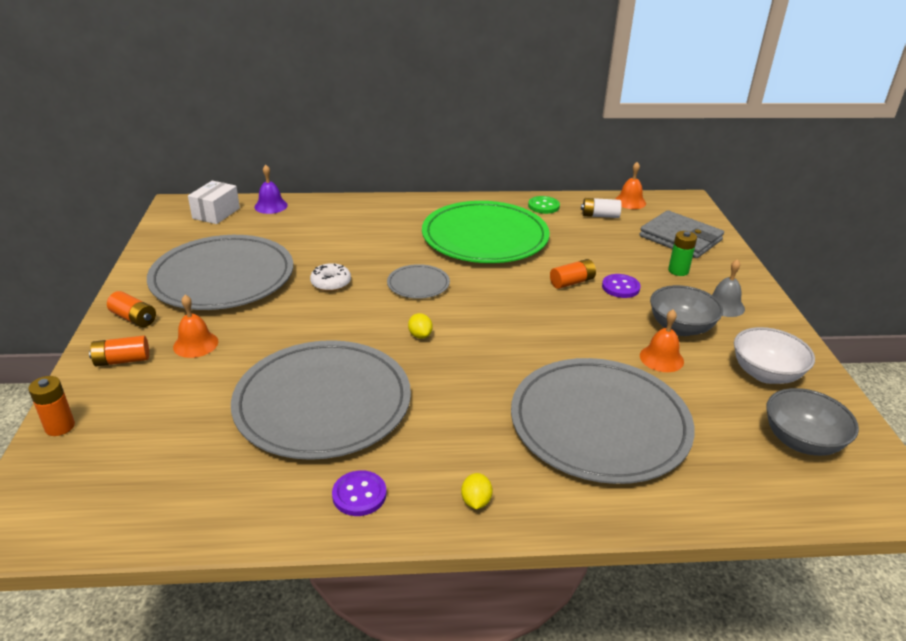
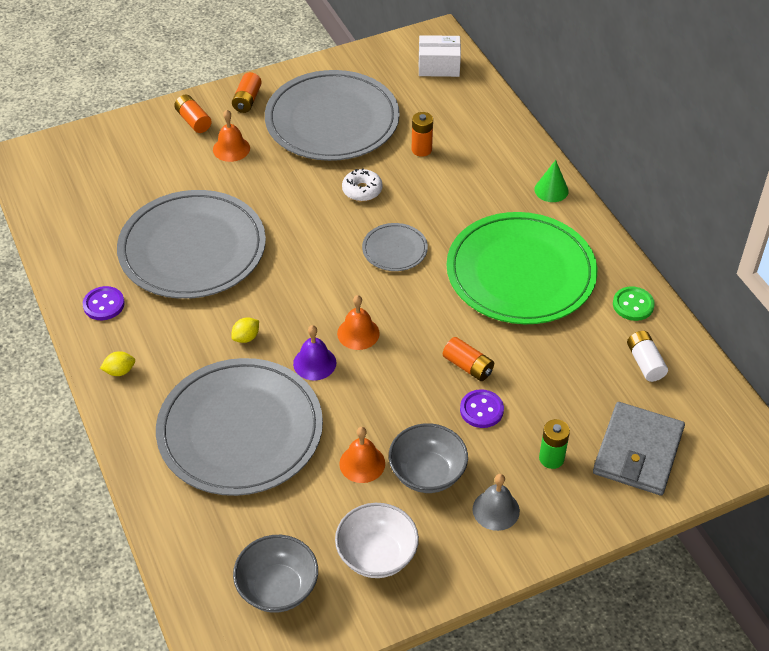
camera: 70 degrees right, 15 degrees up
(60, 426) = (112, 129): orange battery -> orange battery (421, 149)
(271, 206) = (478, 94): purple bell -> purple bell (314, 363)
(407, 205) = (551, 190): none -> green cone
(420, 335) = (311, 277): yellow lemon -> yellow lemon (246, 337)
(630, 202) = (708, 386): orange bell -> orange bell (358, 333)

